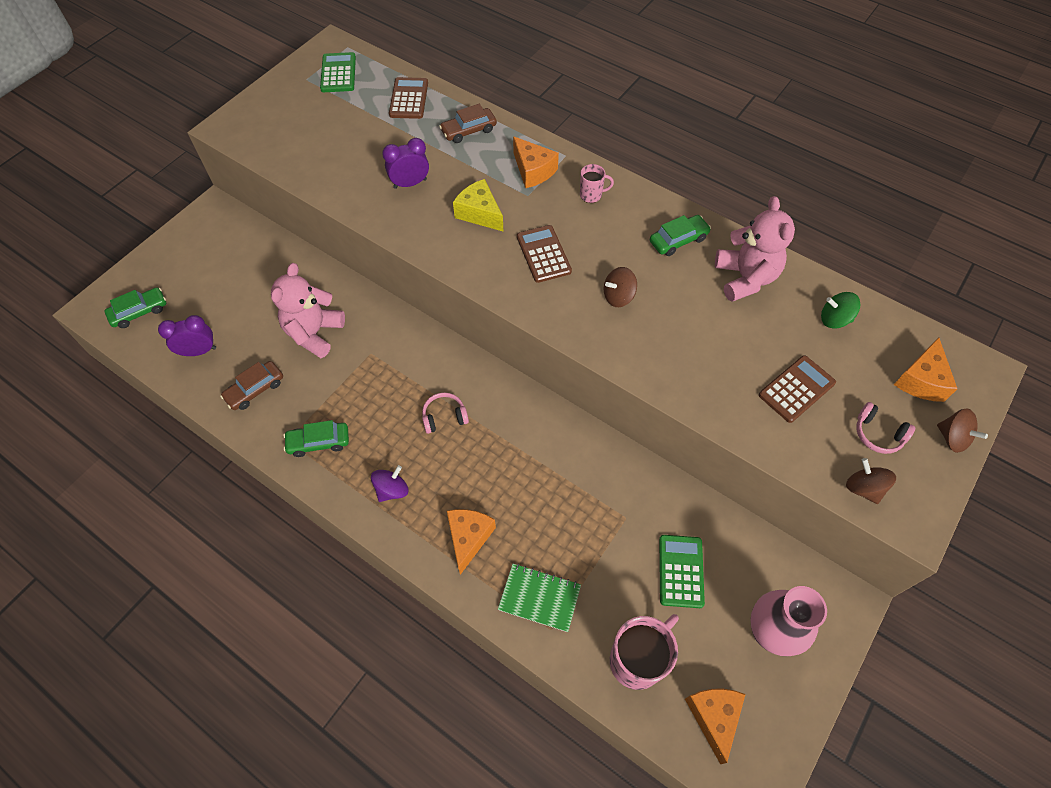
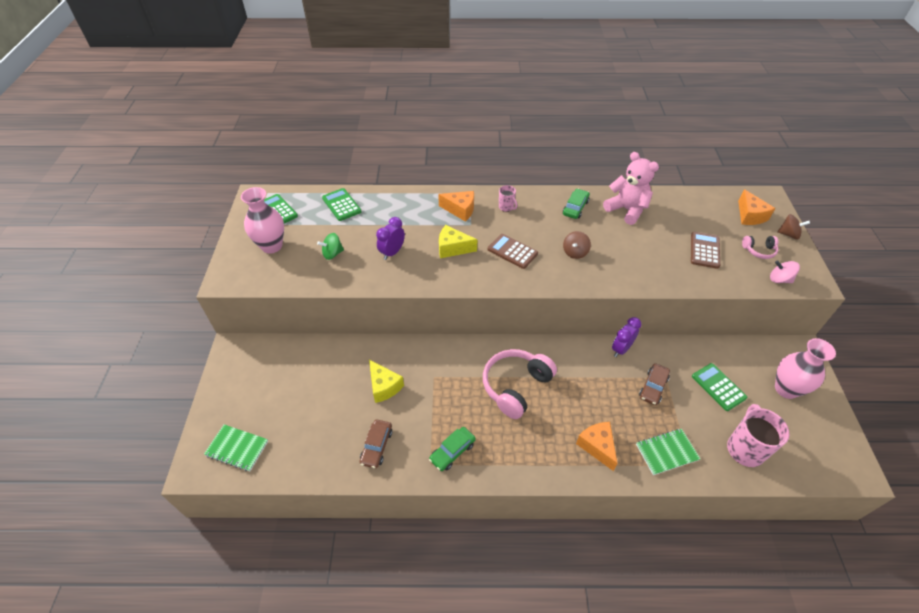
camera: 35 degrees left, 10 degrees down
(139, 312) = (237, 448): green car -> green notebook
(199, 351) = (310, 447): purple clock -> purple clock (621, 349)
(299, 112) = (271, 246): none -> pink vase
(314, 333) = (384, 386): pink teddy bear -> yellow cheese
(392, 490) = (526, 449): purple spinning top -> none
(409, 99) = (341, 205): brown calculator -> green calculator
(444, 417) = (516, 386): pink headphones -> pink headphones, size x2.06
(468, 130) = (399, 206): brown car -> brown car (653, 387)
(591, 195) = (506, 207): pink mug -> pink mug turned 90 degrees clockwise
(713, 717) = (805, 450): orange cheese -> none
(834, 319) = (686, 208): green spinning top -> green spinning top (332, 254)
(863, 488) = (779, 279): brown spinning top -> pink spinning top

